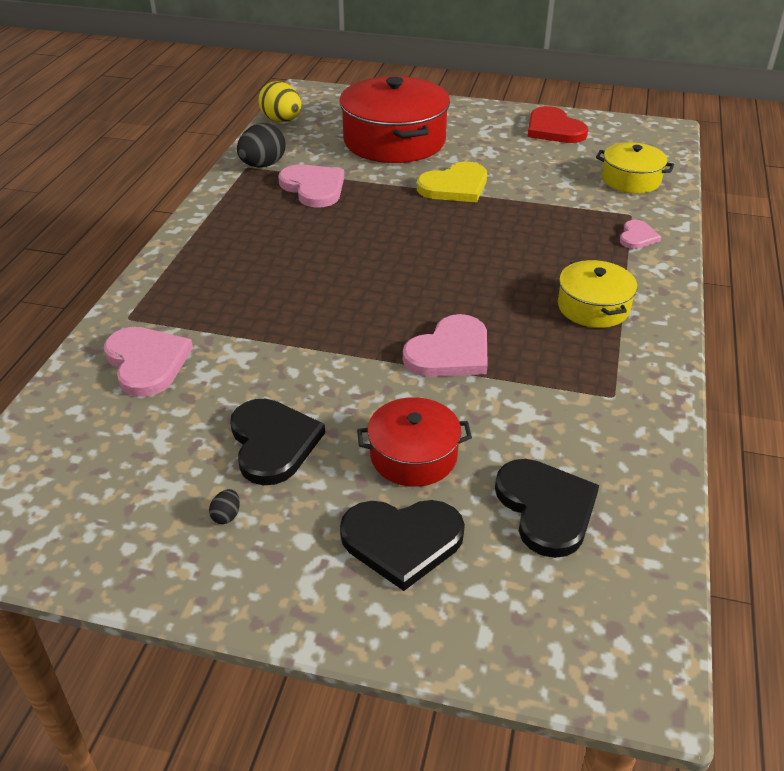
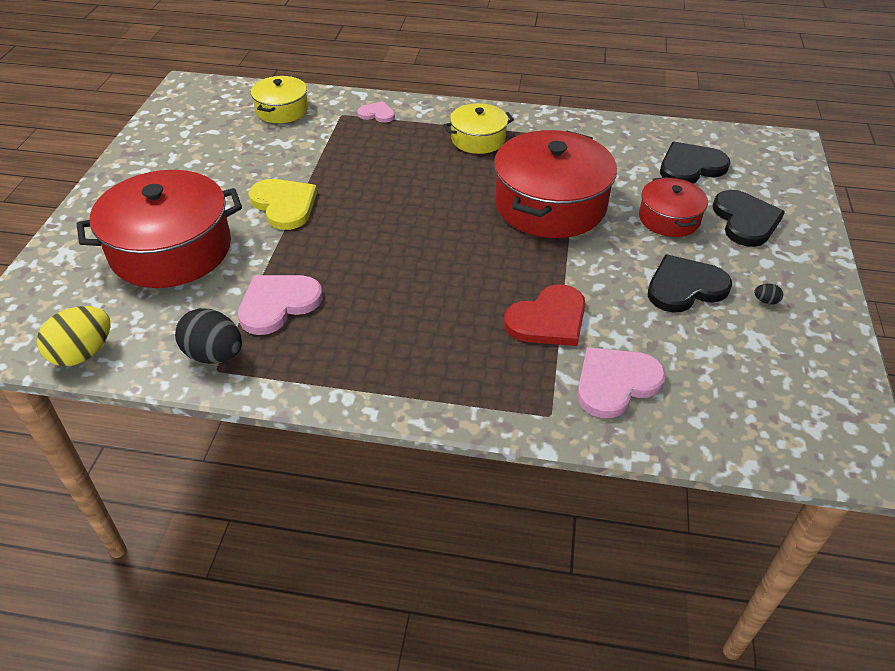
camera: 95 degrees left, 5 degrees up
(450, 352) = (550, 204): pink heart -> red pot
(554, 129) = (170, 144): red heart -> red heart (548, 320)

